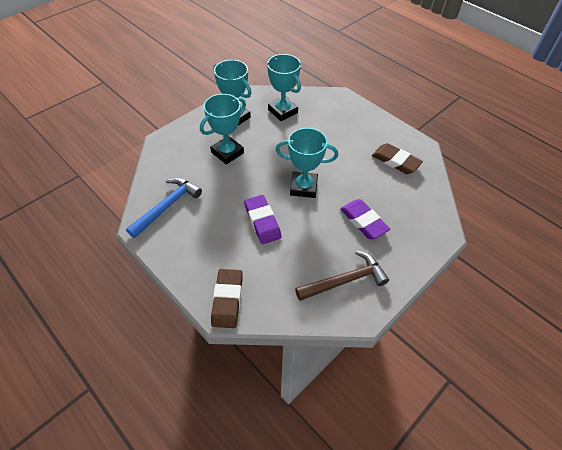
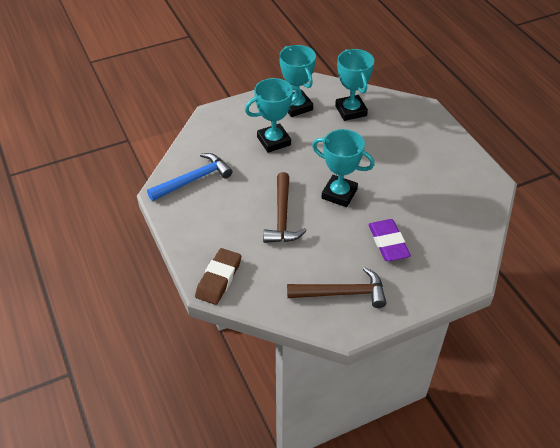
camera: 20 degrees right, 5 degrees down
(262, 221) = (282, 216): purple eraser -> brown hammer
(395, 161) = (454, 191): brown eraser -> none

